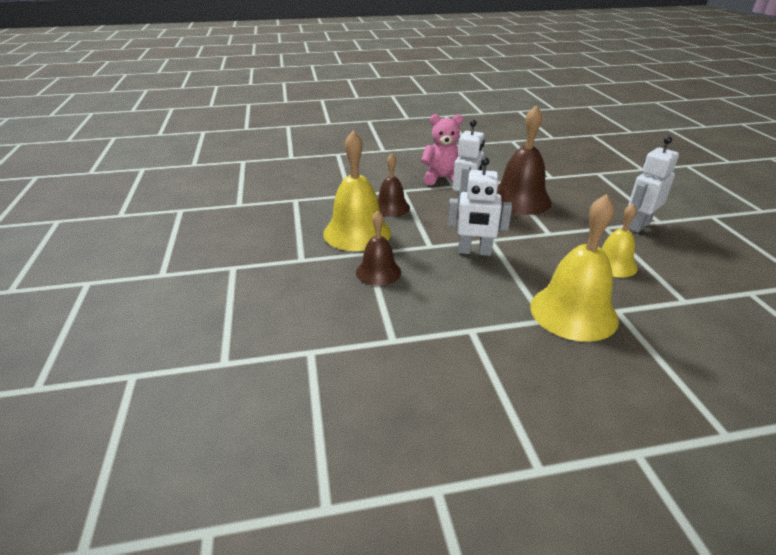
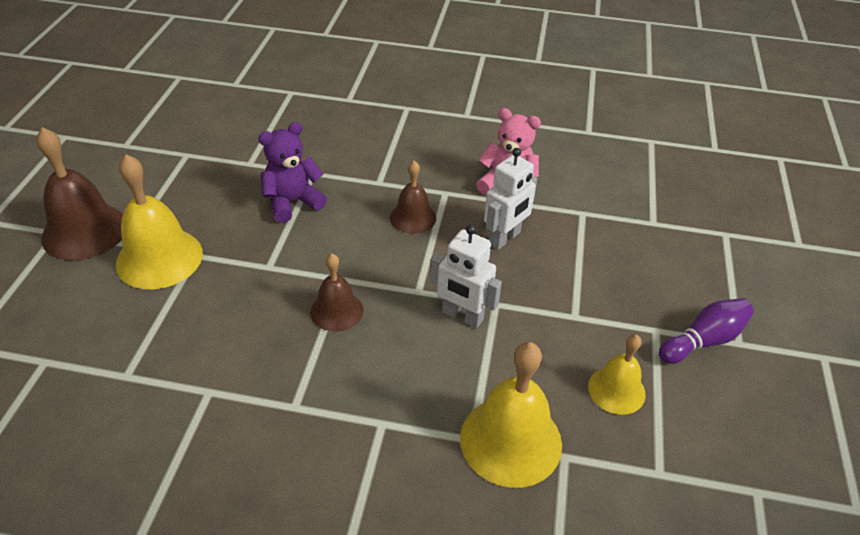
camera: 20 degrees right, 10 degrees up
(292, 218) = (292, 202): none -> purple teddy bear
(357, 232) = (350, 245): yellow bell -> yellow bell (159, 258)
(520, 200) = (579, 251): brown bell -> brown bell (85, 231)
(639, 225) = (703, 340): white robot -> purple bowling pin

